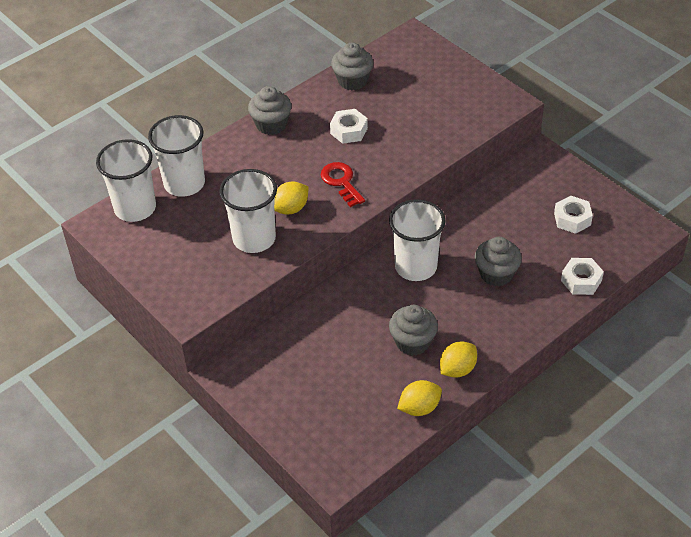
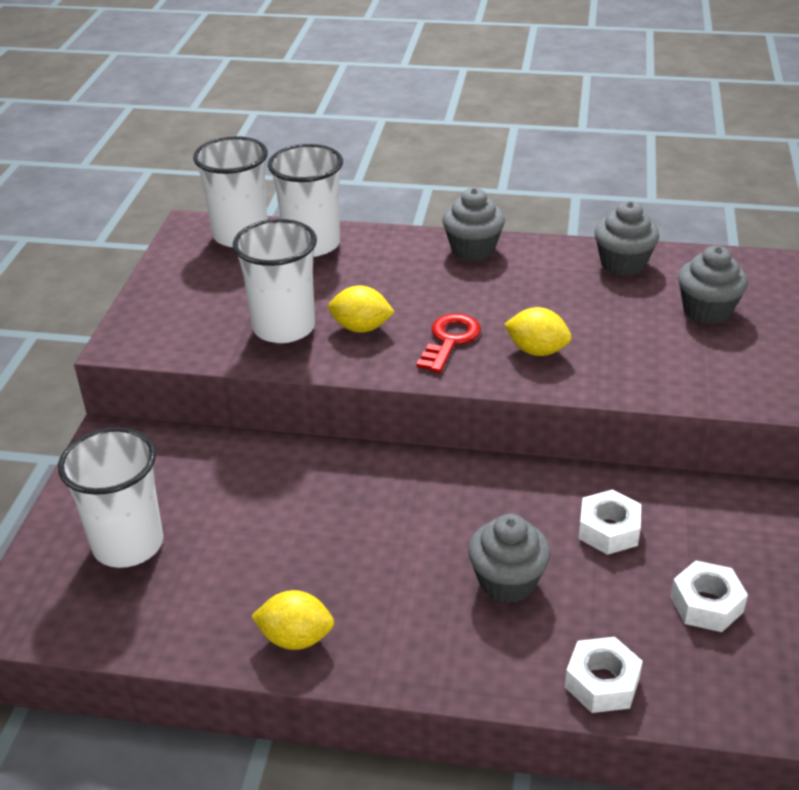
camera: 50 degrees right, 10 degrees down
(349, 131) = (539, 303): white nut -> white nut (608, 530)
(413, 342) = (301, 567): grey cupcake -> grey cupcake (707, 310)
(416, 267) = (432, 498): white cup -> white cup (128, 544)
(419, 408) = (193, 637): yellow lemon -> yellow lemon (537, 351)

